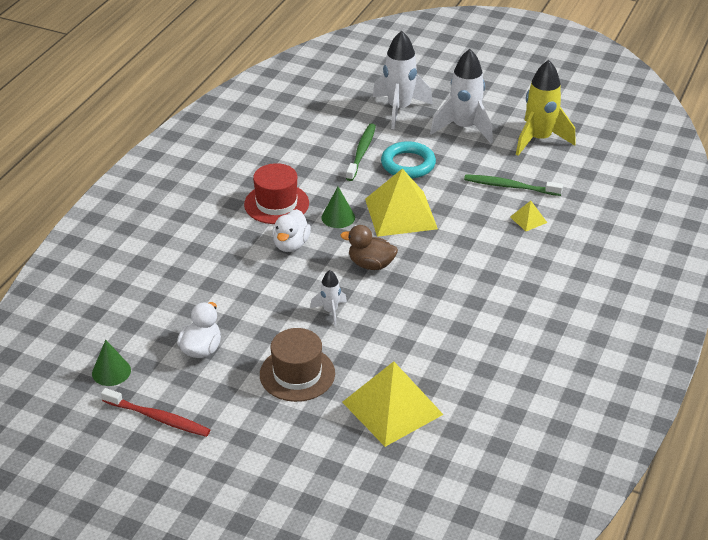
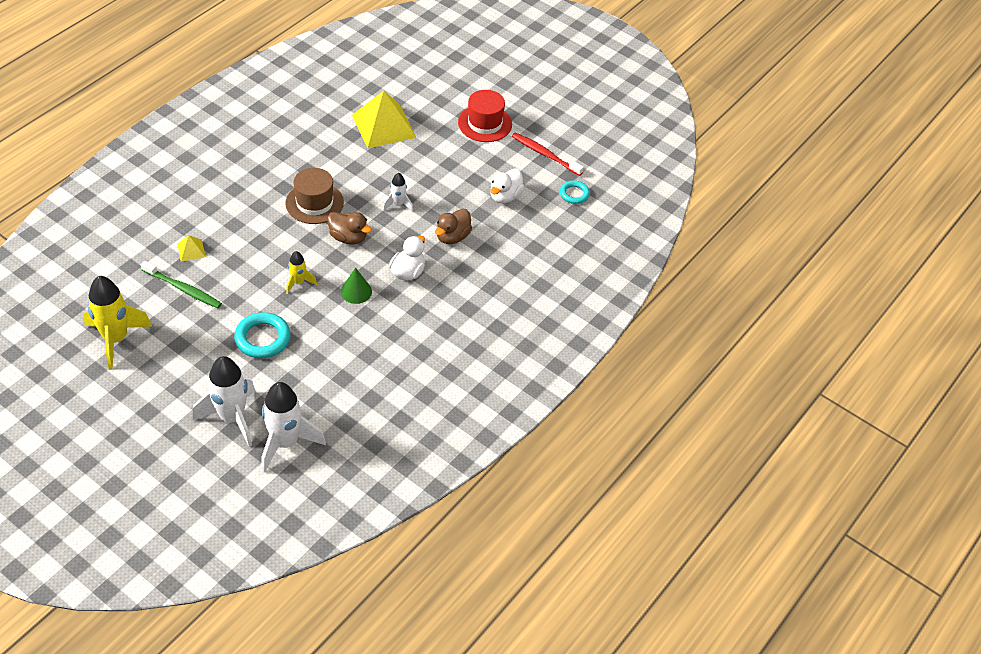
camera: 170 degrees left, 10 degrees up
(111, 371) = (574, 194): green cone -> turquoise ring
(253, 289) = (452, 237): none -> brown duck
(276, 204) = (406, 319): red hat -> red hat (485, 123)
(297, 374) = (440, 163): brown hat -> brown hat (314, 203)
(362, 152) = (300, 365): green toothbrush -> none
(401, 213) = (298, 282): yellow pyramid -> yellow rocket
(464, 128) = (180, 373): white rocket -> white rocket (285, 443)

